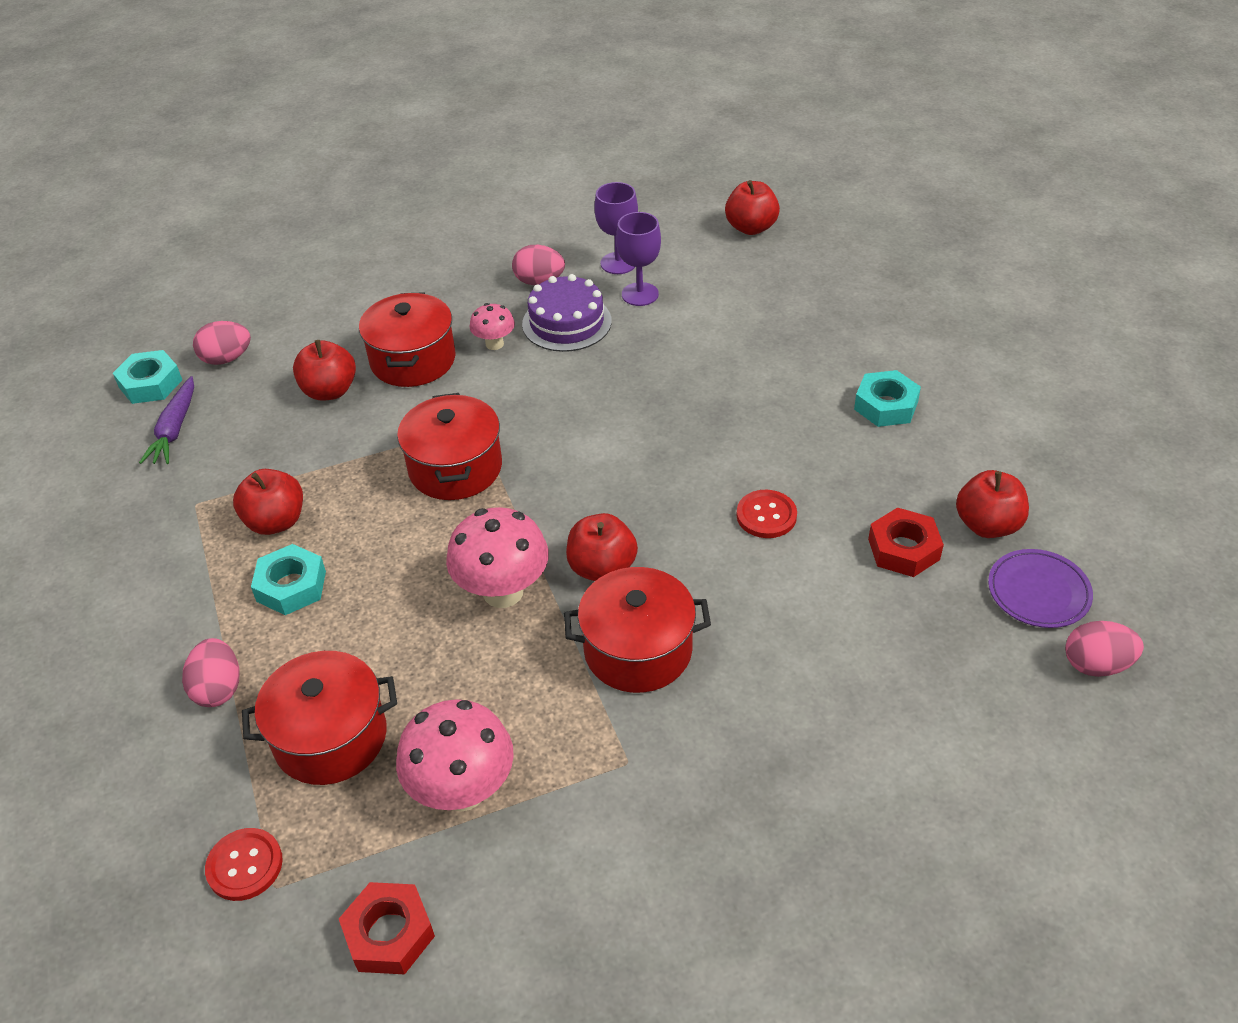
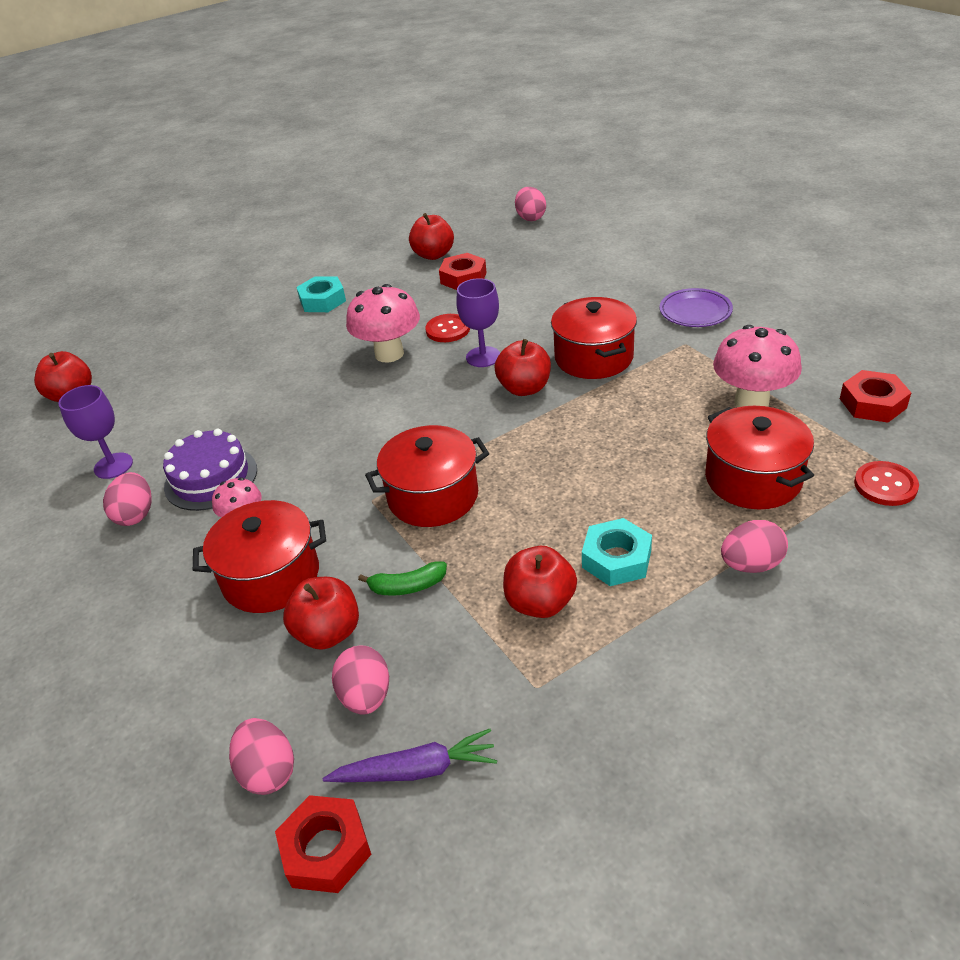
camera: 100 degrees left, 5 degrees down
(150, 383) = (326, 849): turquoise nut -> red nut
(254, 408) = (366, 696): none -> pink egg
(349, 440) = (407, 586): none -> green banana
(503, 592) = (568, 430): pink mushroom -> pink mushroom (389, 354)
(640, 294) = (169, 441): purple goblet -> purple goblet (483, 357)
(1038, 592) = (483, 236): purple plate -> purple plate (695, 311)

